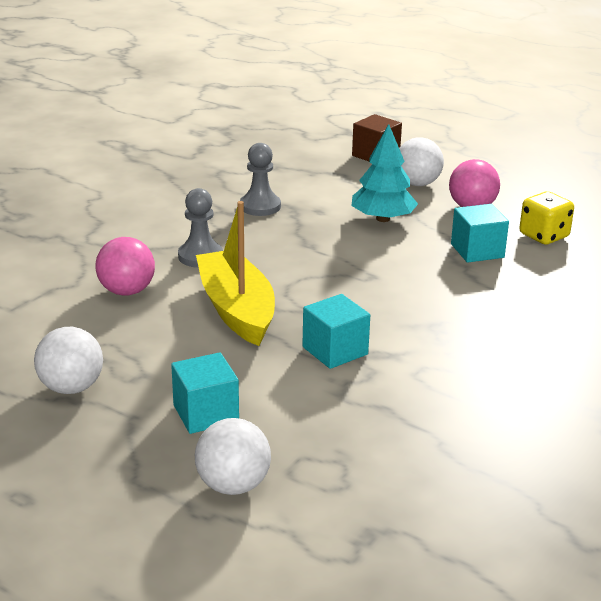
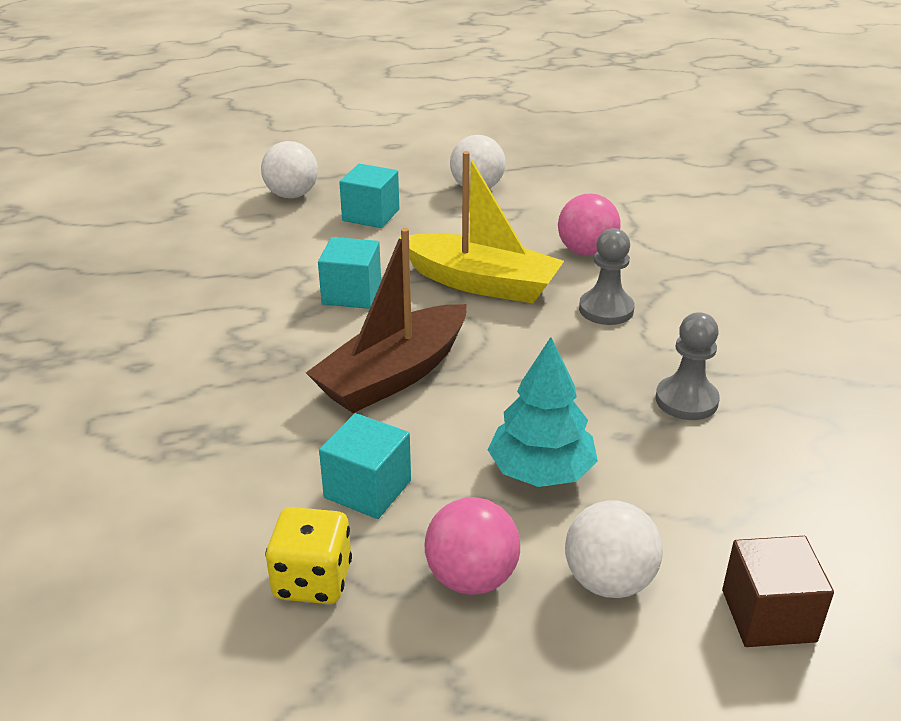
camera: 135 degrees right, 5 degrees up
(388, 288) = (393, 375): none -> brown boat

